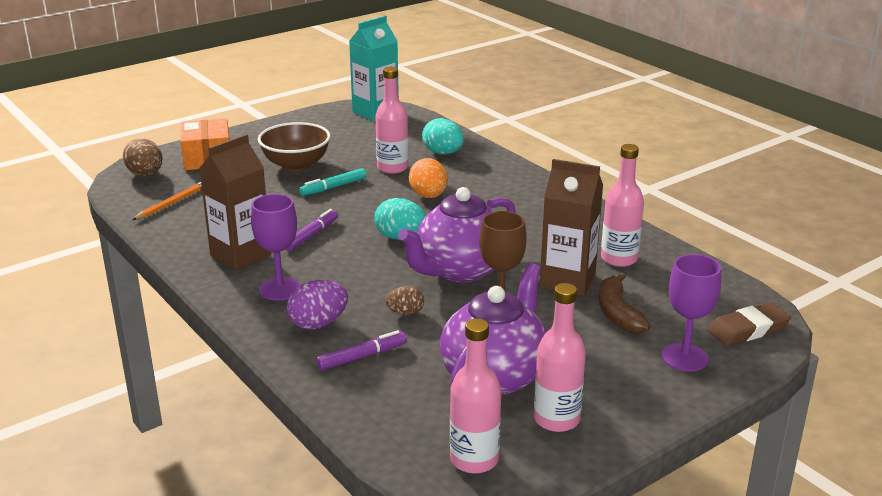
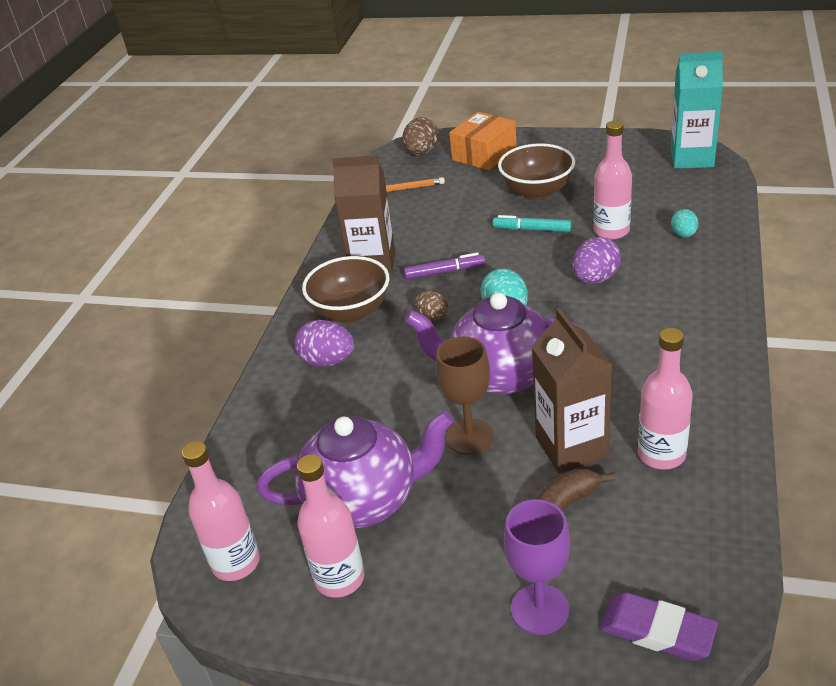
camera: 55 degrees right, 10 degrees up
(280, 289) = (351, 312): purple goblet -> brown bowl
(362, 357) = (309, 412): purple marker -> none
(405, 313) = (396, 391): brown egg -> brown egg (432, 316)
(428, 196) = (595, 279): orange egg -> purple egg
(443, 153) = (683, 234): turquoise egg -> turquoise egg, size x0.62
(748, 329) = (657, 631): brown eraser -> purple eraser

